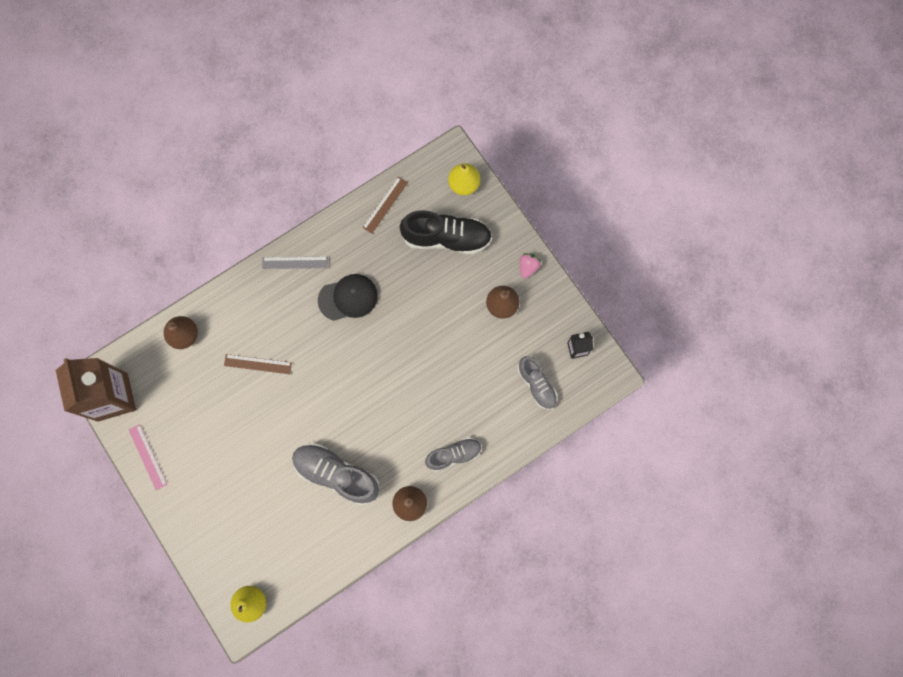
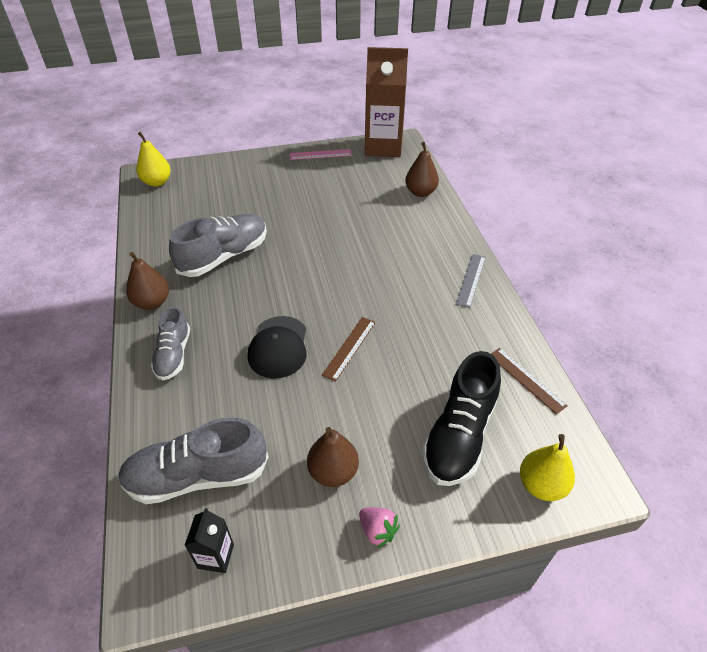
camera: 110 degrees right, 30 degrees down
(258, 364) = (369, 230): brown ruler -> brown ruler (349, 348)
(348, 298) = (411, 312): black cap -> black cap (278, 347)
(536, 385) = (197, 476): grey shoe -> grey shoe, size x1.62

